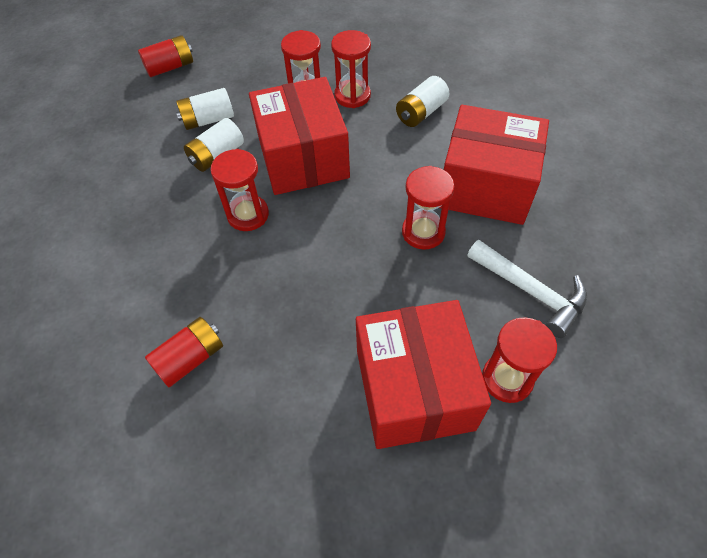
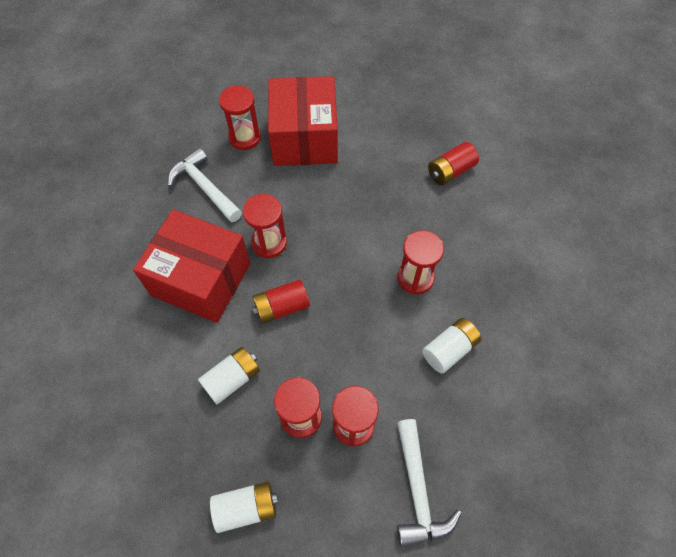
camera: 175 degrees left, 5 degrees up
(170, 67) = (524, 507): red battery -> red battery (282, 307)
(208, 120) = (464, 402): white battery -> white battery (246, 508)
(252, 66) = (418, 491): none -> white hammer
(303, 158) = (363, 335): red box -> none

